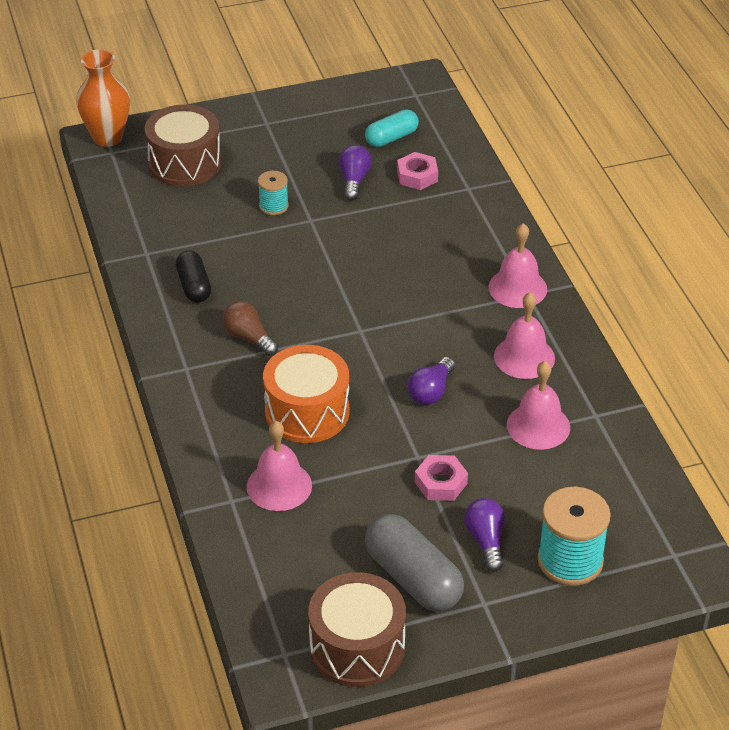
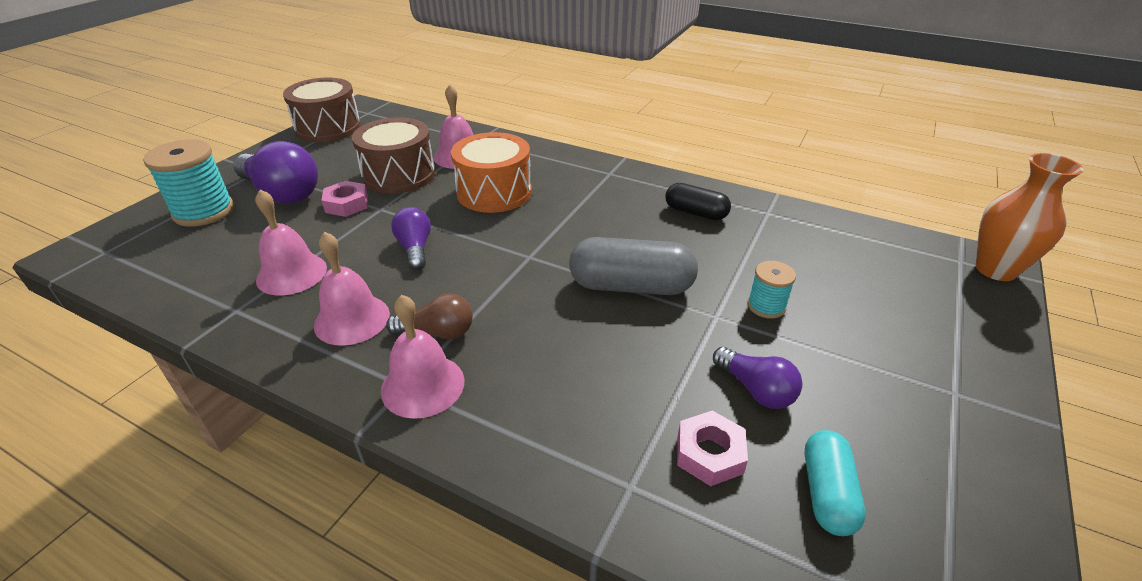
camera: 135 degrees right, 5 degrees down
(185, 163) = (903, 292): brown drum -> brown drum (399, 175)
(249, 338) = (601, 207): brown light bulb -> brown light bulb (437, 333)
(413, 578) = (320, 160): grey capsule -> grey capsule (631, 286)
(486, 541) = (282, 193): purple light bulb -> purple light bulb, size x1.76

